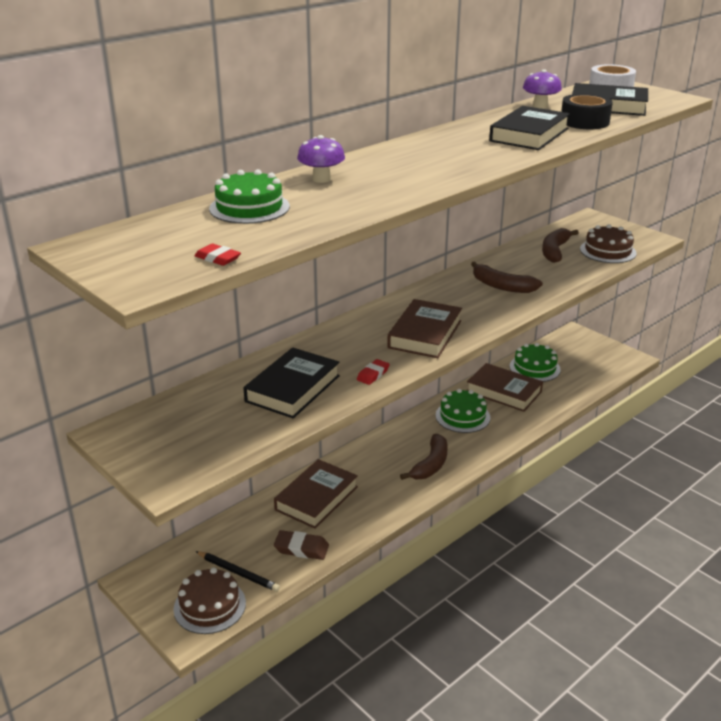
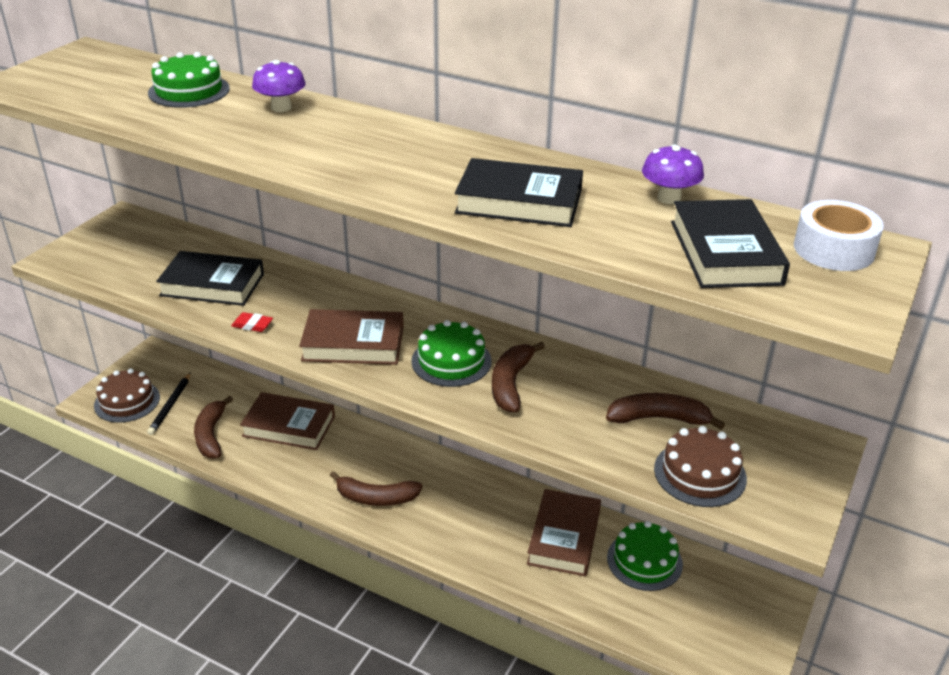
camera: 70 degrees right, 5 degrees up
(218, 258) = (64, 99): red eraser -> none
(301, 548) = (211, 435): brown eraser -> brown banana
(462, 416) = (486, 507): green cake -> green cake (451, 361)
(584, 122) = (618, 238): black tape -> none

